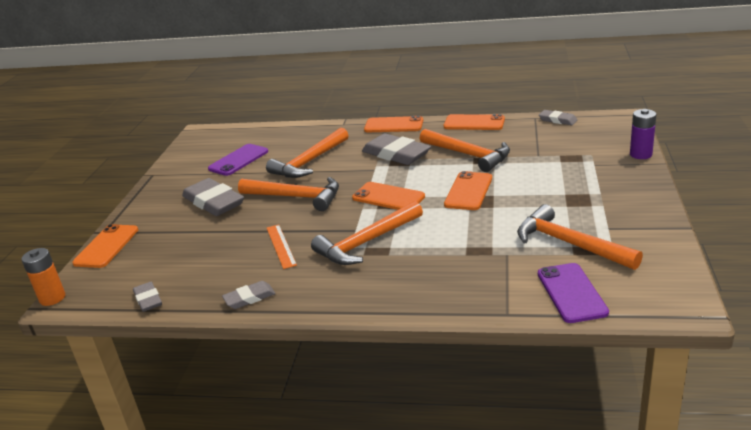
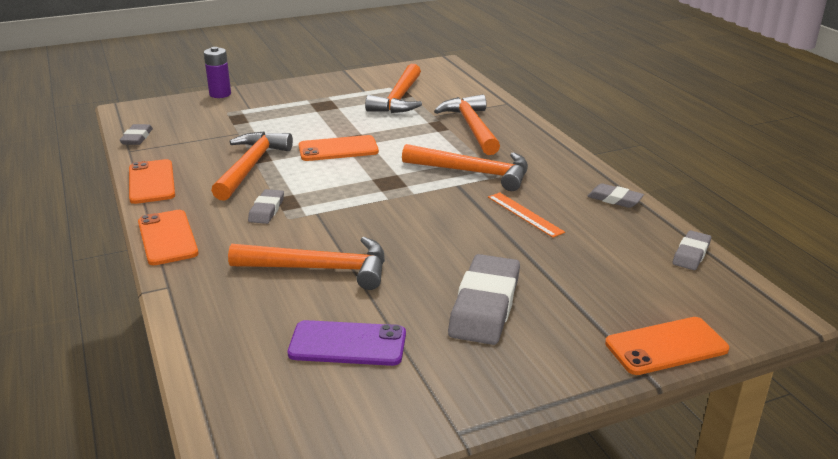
camera: 125 degrees left, 0 degrees up
(52, 298) = (784, 325): orange battery -> none
(281, 246) = (524, 214): orange ruler -> orange ruler turned 75 degrees counterclockwise
(296, 197) = (421, 243): orange hammer -> orange hammer (472, 127)
(388, 197) = (379, 185): orange phone -> none
(396, 154) = (266, 210): grey eraser -> grey eraser, size x0.53
(571, 293) = (462, 90): purple phone -> none

